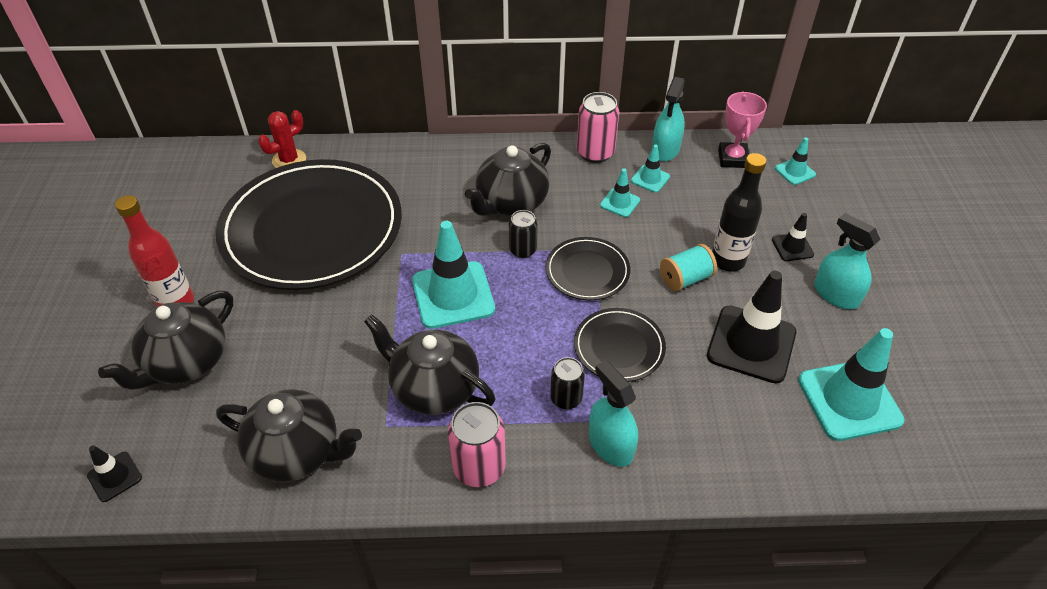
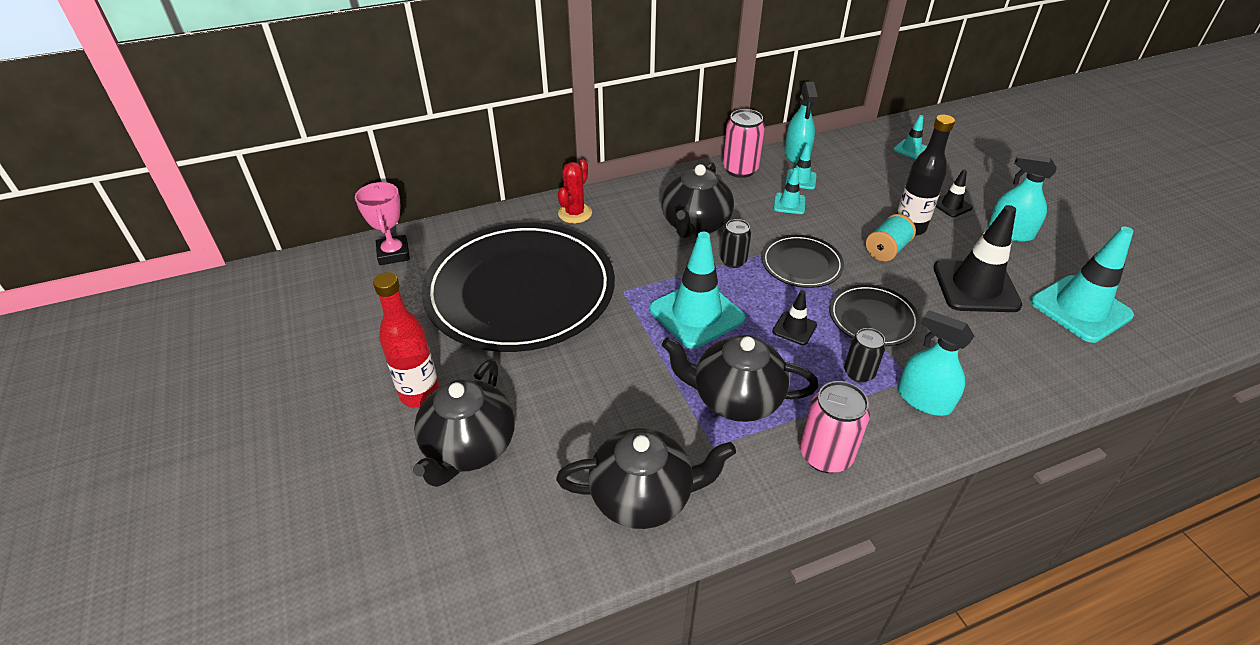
camera: 20 degrees left, 5 degrees down
(114, 476) = (461, 584): black traffic cone -> black traffic cone (794, 328)
(289, 160) = (455, 236): red cactus -> red cactus (575, 213)
(733, 158) = (856, 150): pink trophy -> pink trophy (393, 254)

